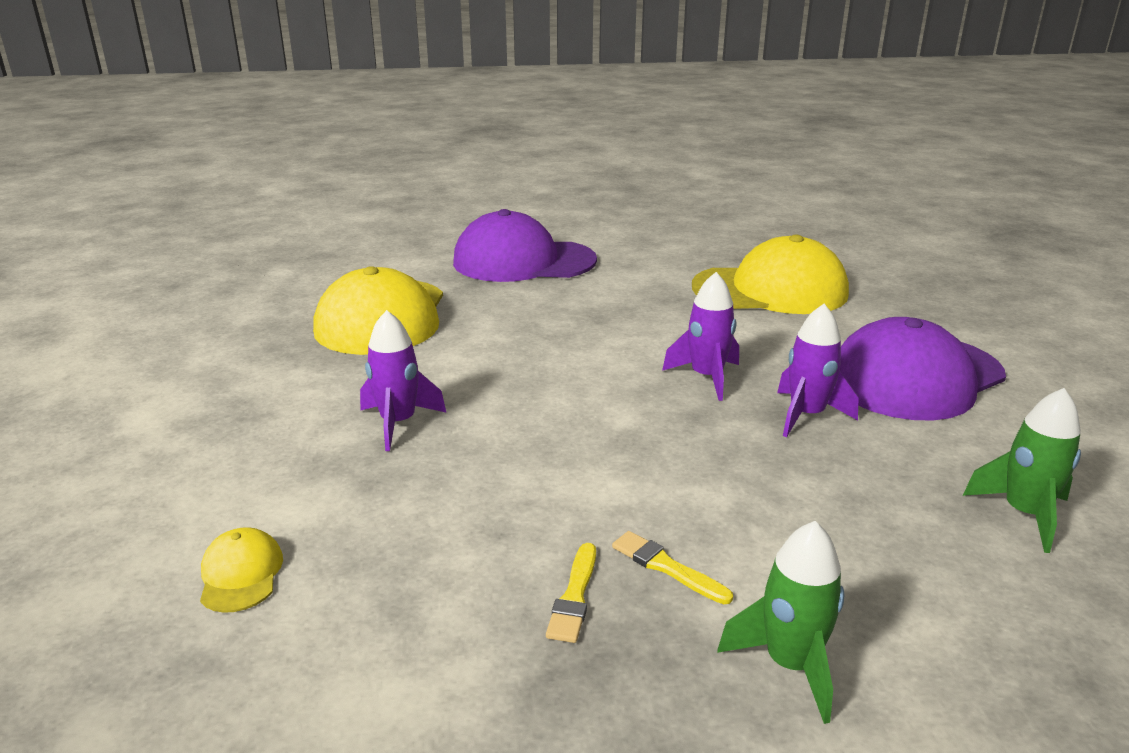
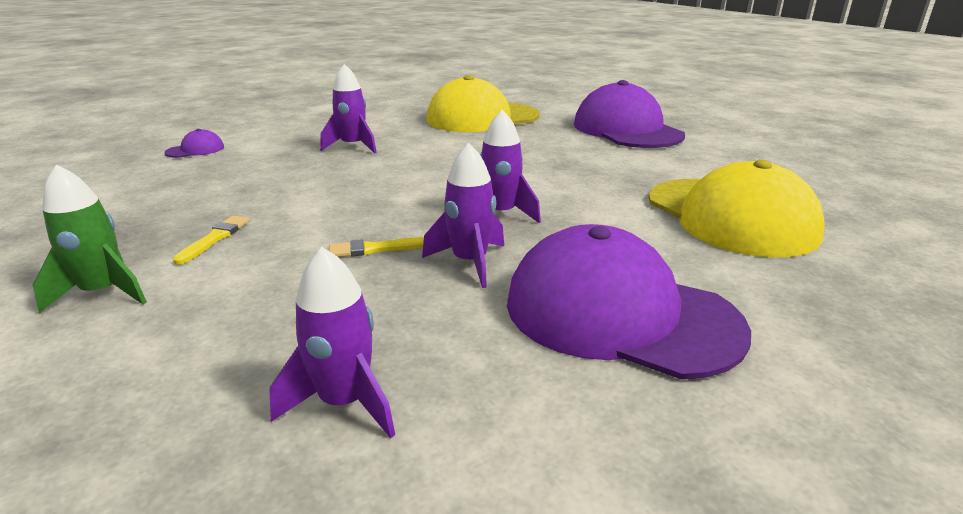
camera: 65 degrees right, 0 degrees up
(241, 574) = (195, 150): yellow cap -> purple cap
(574, 597) = (180, 218): yellow brush -> yellow brush (375, 249)
(1024, 514) = (345, 402): green rocket -> purple rocket

